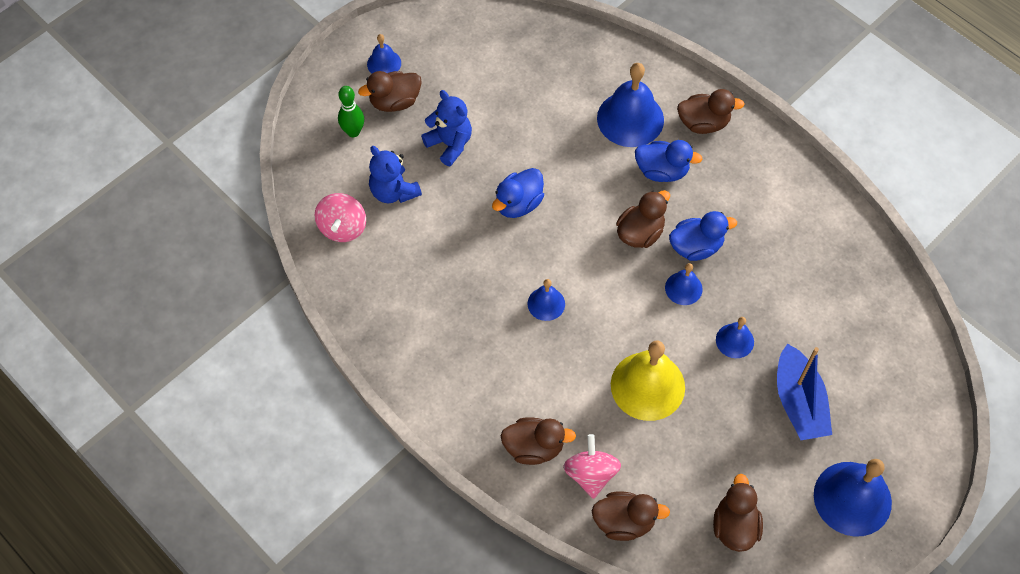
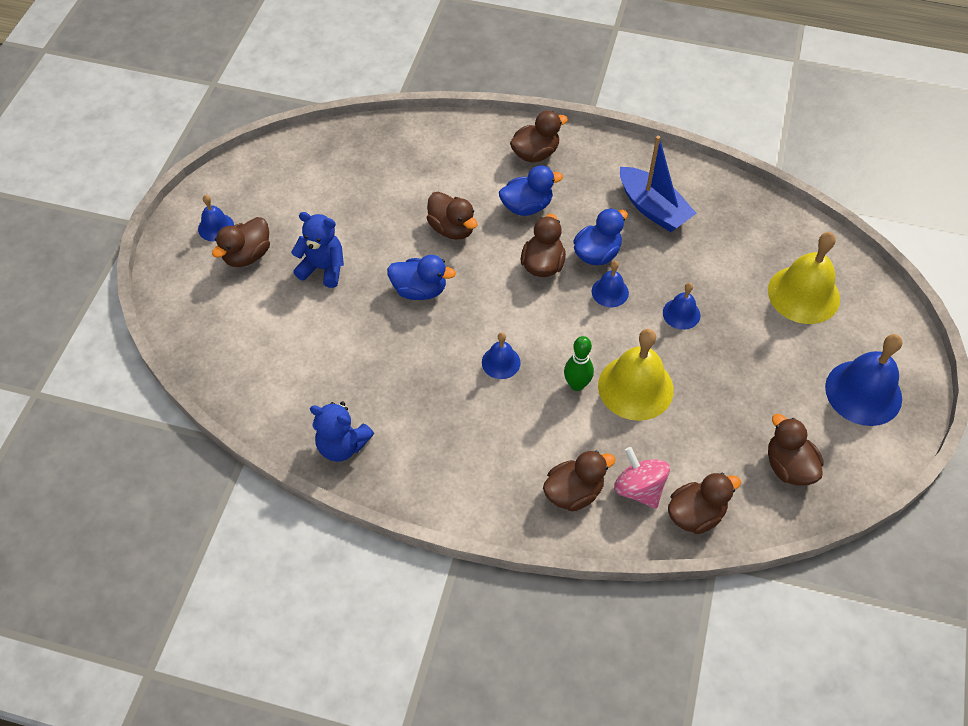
camera: 30 degrees left, 5 degrees down
(343, 228) = (267, 387): pink spinning top -> none
(353, 132) = (223, 298): green bowling pin -> green bowling pin (576, 385)
(393, 191) = (296, 333): blue teddy bear -> blue teddy bear (342, 445)
(518, 204) = (420, 290): blue duck -> blue duck turned 90 degrees counterclockwise
(582, 160) = (452, 228): none -> brown duck
(630, 119) = (471, 177): blue bell -> none
(798, 402) = (767, 337): blue boat -> blue boat (653, 208)
(863, 380) = (803, 294): none -> yellow bell

